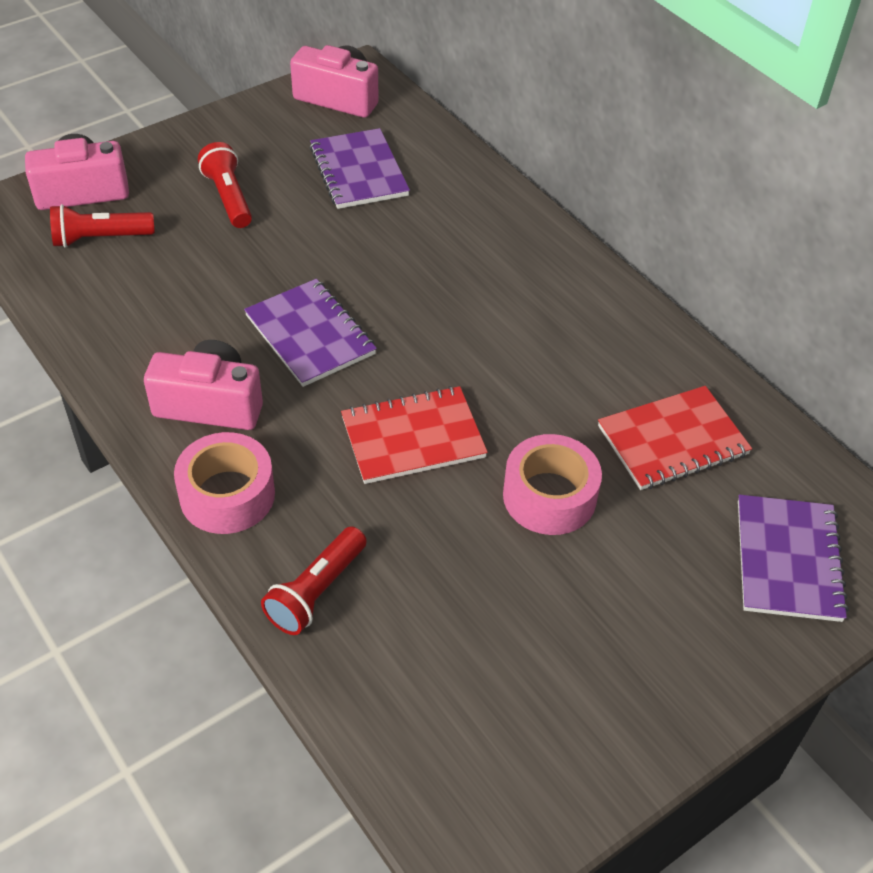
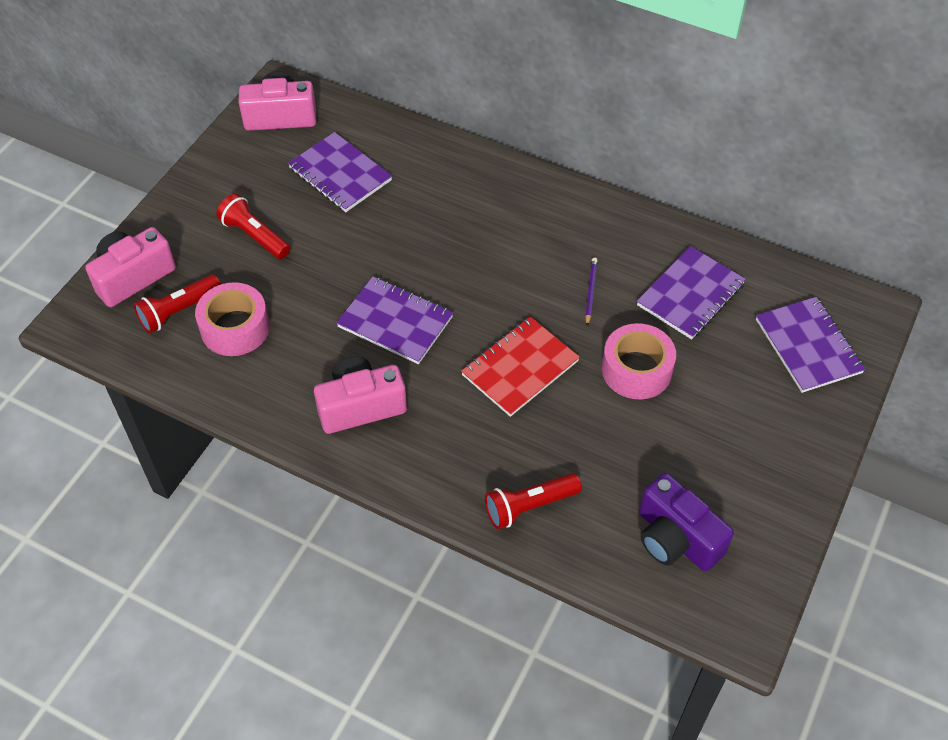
camera: 25 degrees left, 5 degrees up
(227, 495) = (421, 467): pink tape -> pink tape (235, 328)
(316, 591) = (529, 506): red flashlight -> red flashlight turned 60 degrees clockwise
(466, 710) = (676, 538): none -> purple camera
(552, 390) = (590, 292): none -> purple pencil
(672, 440) = (690, 294): red notebook -> purple notebook

